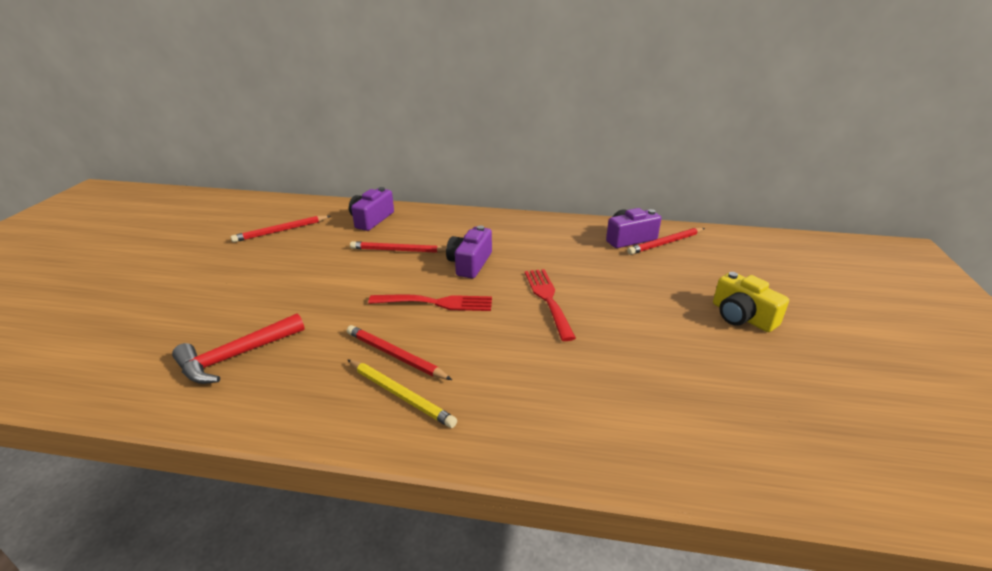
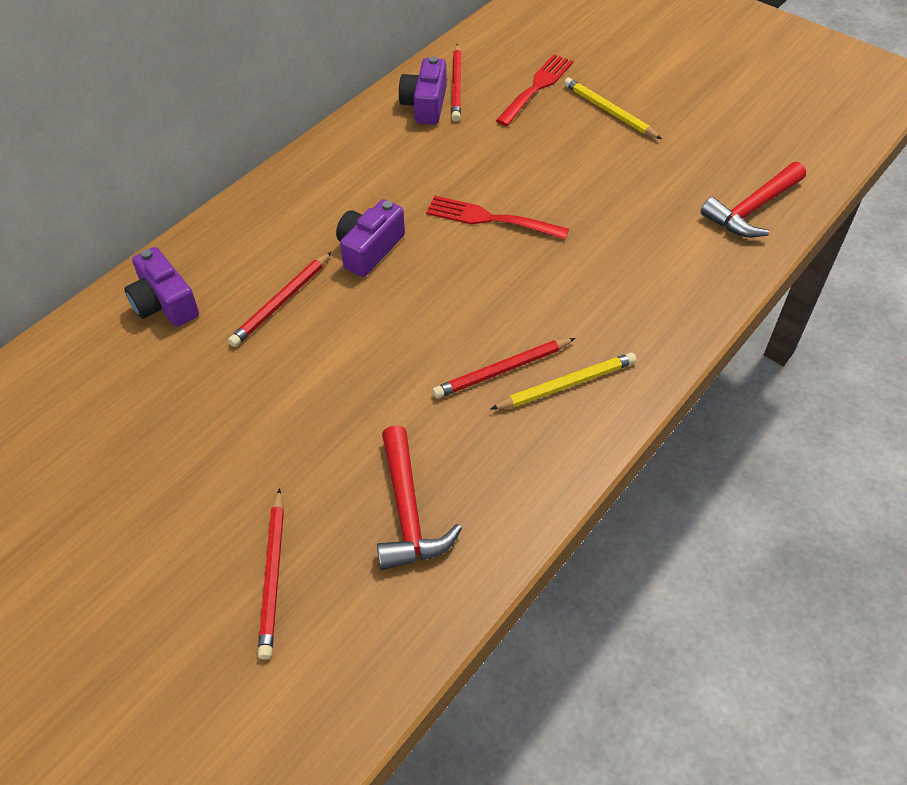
camera: 60 degrees left, 20 degrees up
(281, 231) = (103, 413): red pencil -> red pencil (273, 575)
(436, 303) = (430, 306): red fork -> red fork (536, 88)
(470, 263) = (369, 249): purple camera -> purple camera turned 75 degrees clockwise
(739, 452) = (752, 209): none -> red hammer
(742, 316) = (609, 111): yellow camera -> yellow pencil

